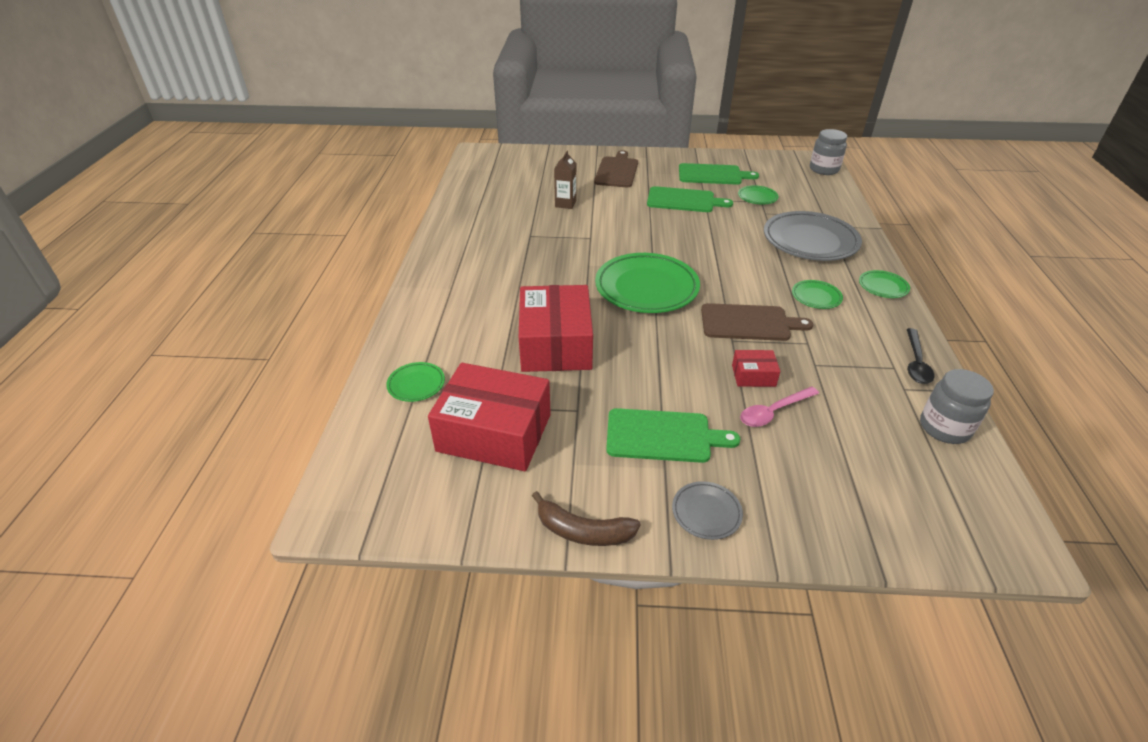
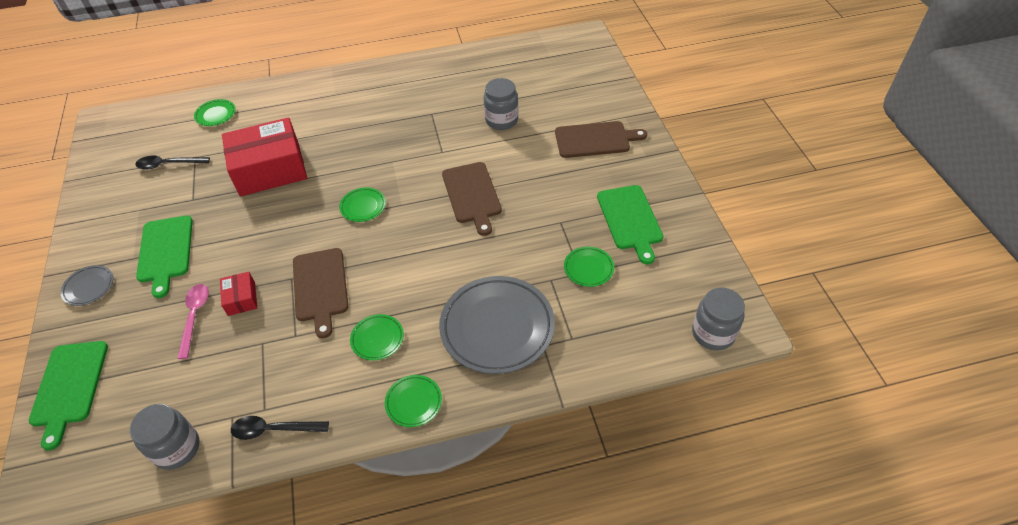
camera: 75 degrees right, 10 degrees up
(494, 433) = (168, 164): red box -> black spoon
(565, 204) = (501, 120): brown carton -> grey jar
(583, 531) = (79, 228): brown banana -> none
(646, 288) = (363, 207): green plate -> green plate, size x0.46
(656, 231) = (472, 195): none -> brown cutting board
(683, 200) = (550, 204): green cutting board -> green cutting board (69, 387)
(773, 412) = (195, 317): pink spoon -> pink spoon turned 45 degrees clockwise

